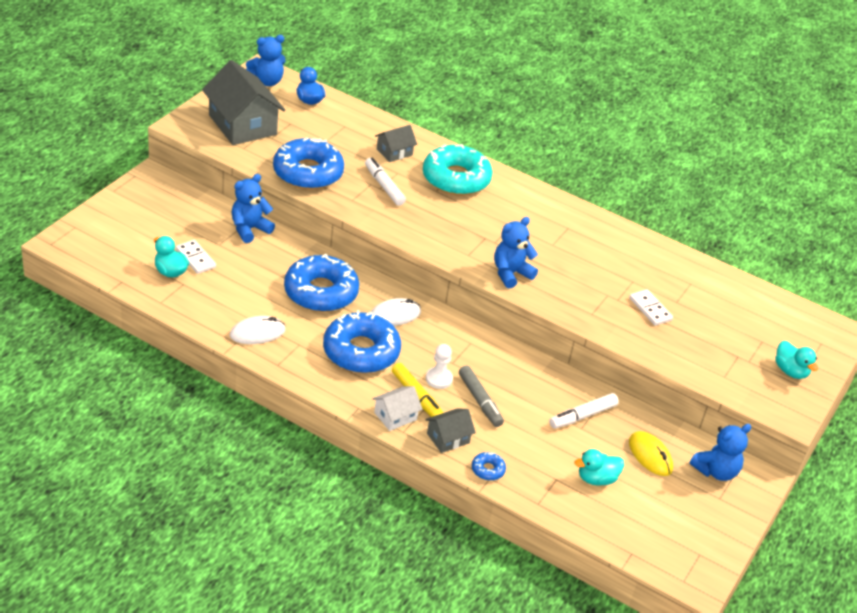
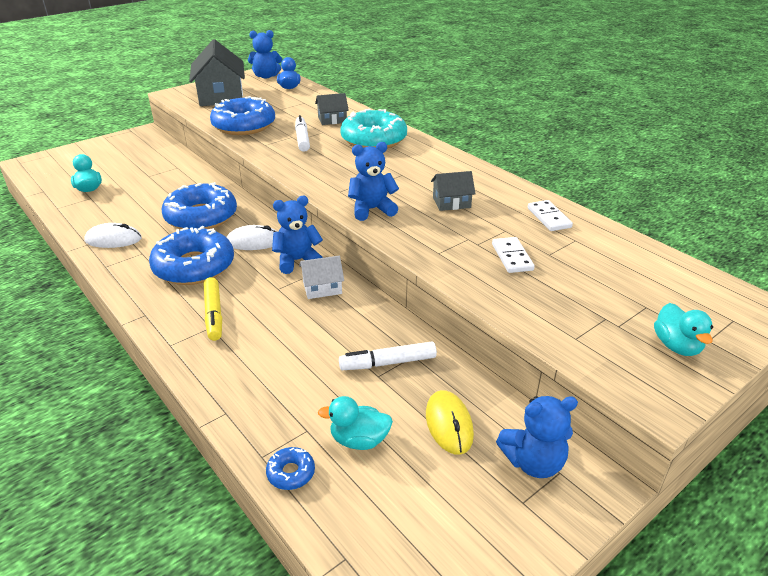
camera: 25 degrees right, 5 degrees down
(195, 258) = (119, 183): white domino -> white domino (548, 218)
(249, 229) = (184, 169): blue teddy bear -> blue teddy bear (297, 261)
(395, 416) = (175, 328): white house -> white house (322, 288)
(439, 379) = (251, 301): white pawn -> none
(448, 438) = (212, 360): grey house -> grey house (451, 202)
(480, 401) = (278, 328): grey marker -> none
(488, 470) = (230, 403): blue donut -> blue donut (291, 473)

